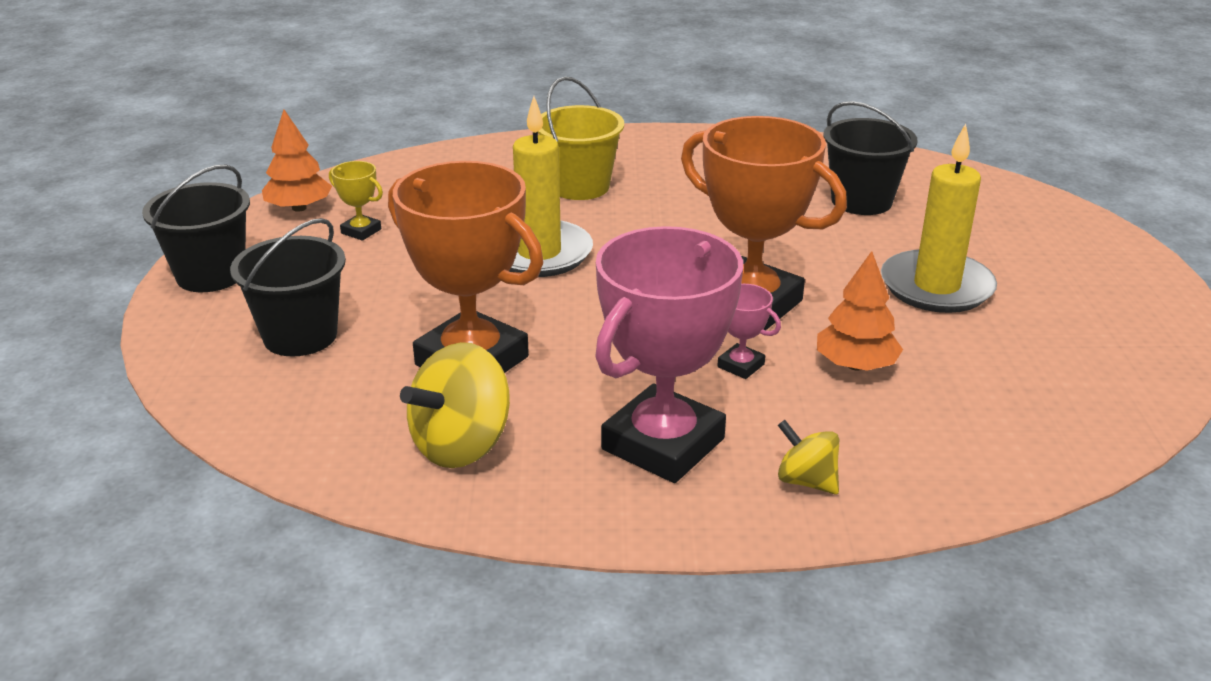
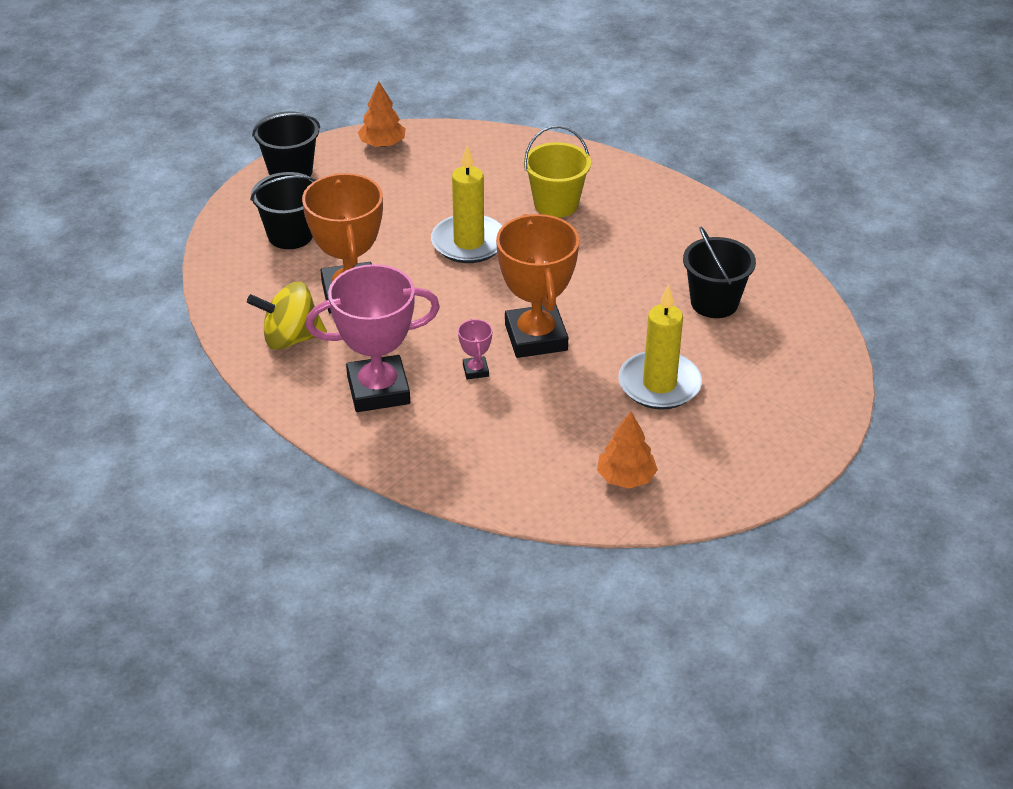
camera: 40 degrees right, 10 degrees up
(361, 231) = (395, 178): yellow trophy -> none
(806, 481) = (416, 447): yellow spinning top -> none
(855, 365) = (534, 404): orange tree -> orange tree (626, 477)

